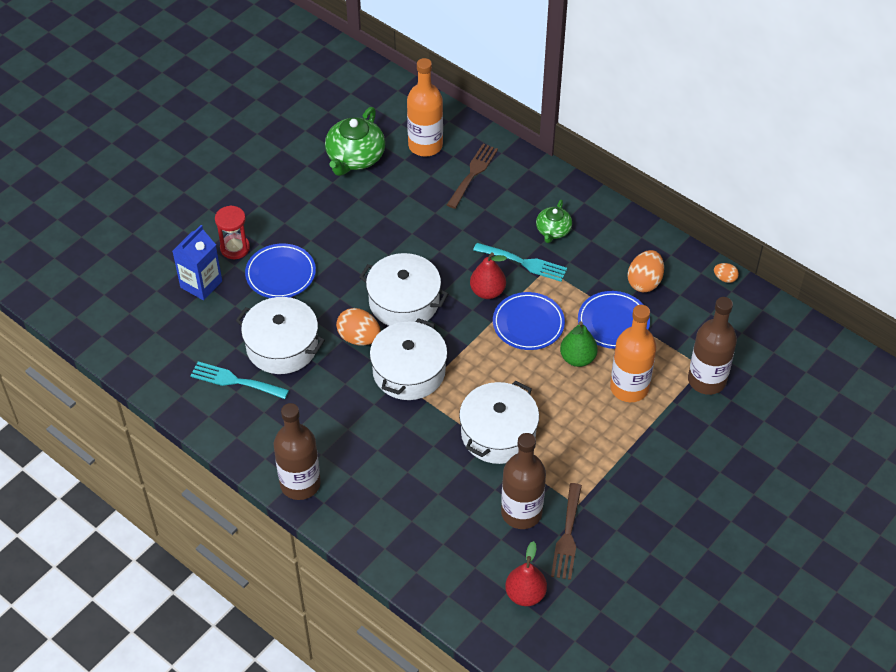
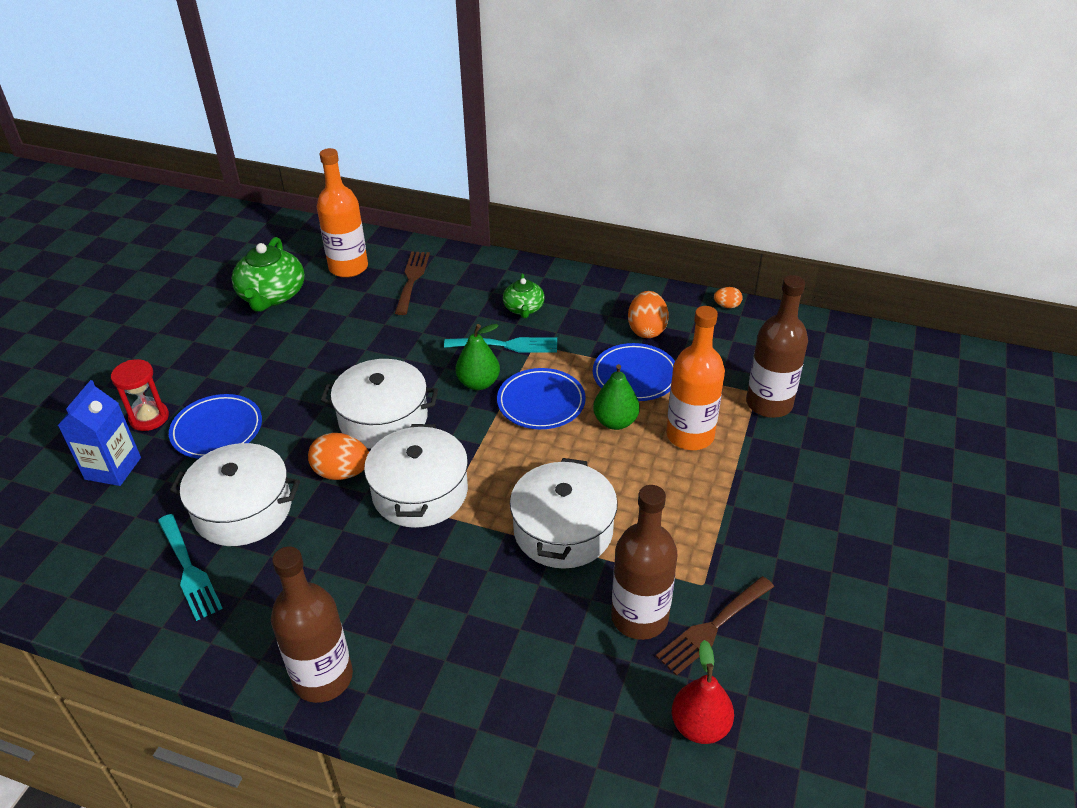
camera: 20 degrees left, 10 degrees down
(235, 381) = (189, 570): turquoise fork -> turquoise fork turned 120 degrees counterclockwise
(487, 291) = (478, 383): red pear -> green pear
(567, 536) = (712, 627): brown fork -> brown fork turned 60 degrees clockwise

